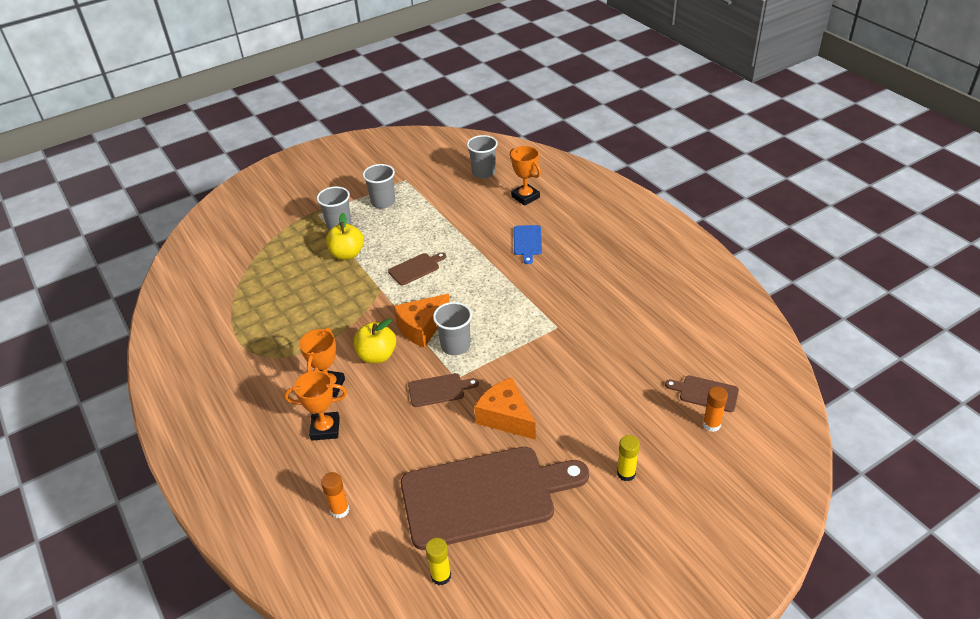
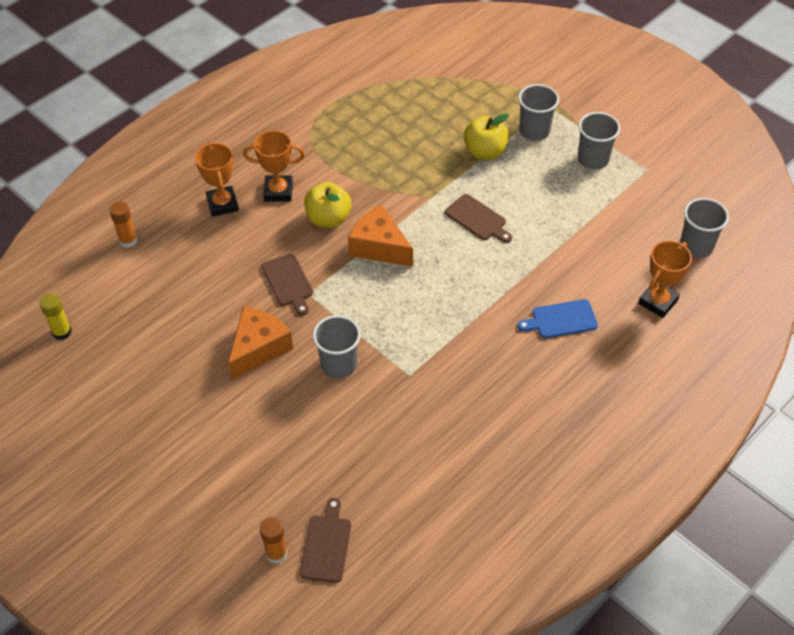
camera: 75 degrees right, 10 degrees up
(455, 345) = (357, 283): grey cup -> grey cup (338, 364)
(484, 495) = (154, 349): brown cutting board -> none
(626, 473) = (194, 470): yellow glue stick -> none

